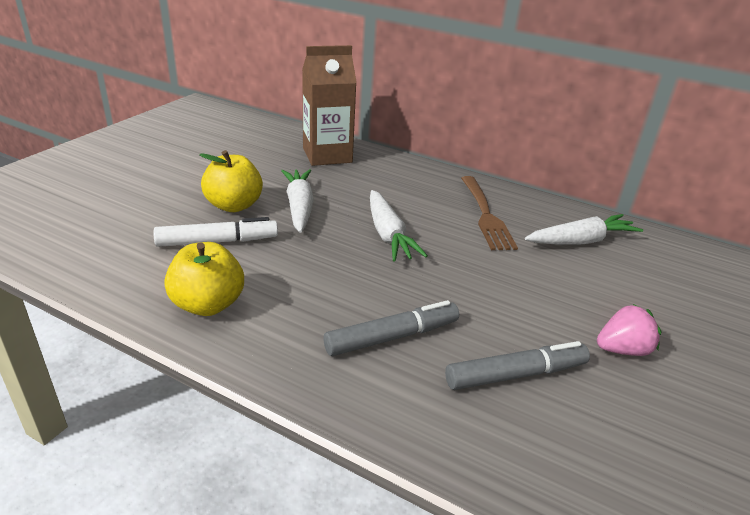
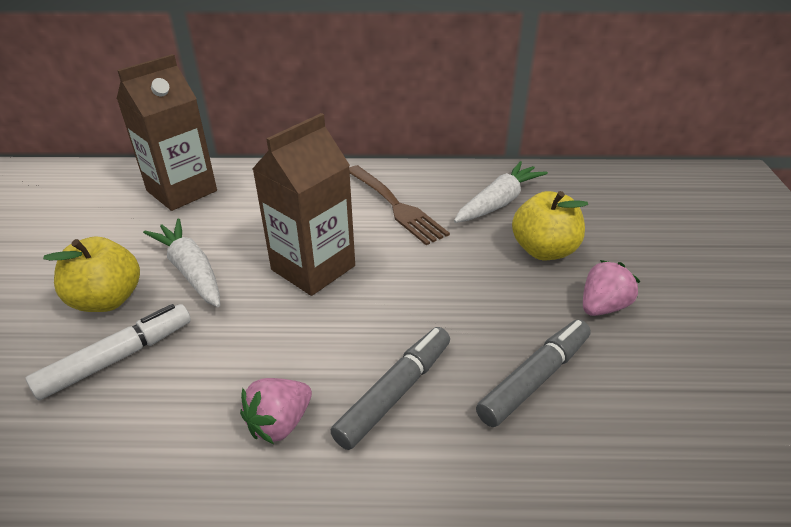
camera: 25 degrees left, 5 degrees up
(208, 304) = (160, 451): yellow apple -> yellow apple (544, 250)
(295, 321) = (279, 423): none -> pink strawberry
(388, 235) = (313, 268): white carrot -> brown carton

